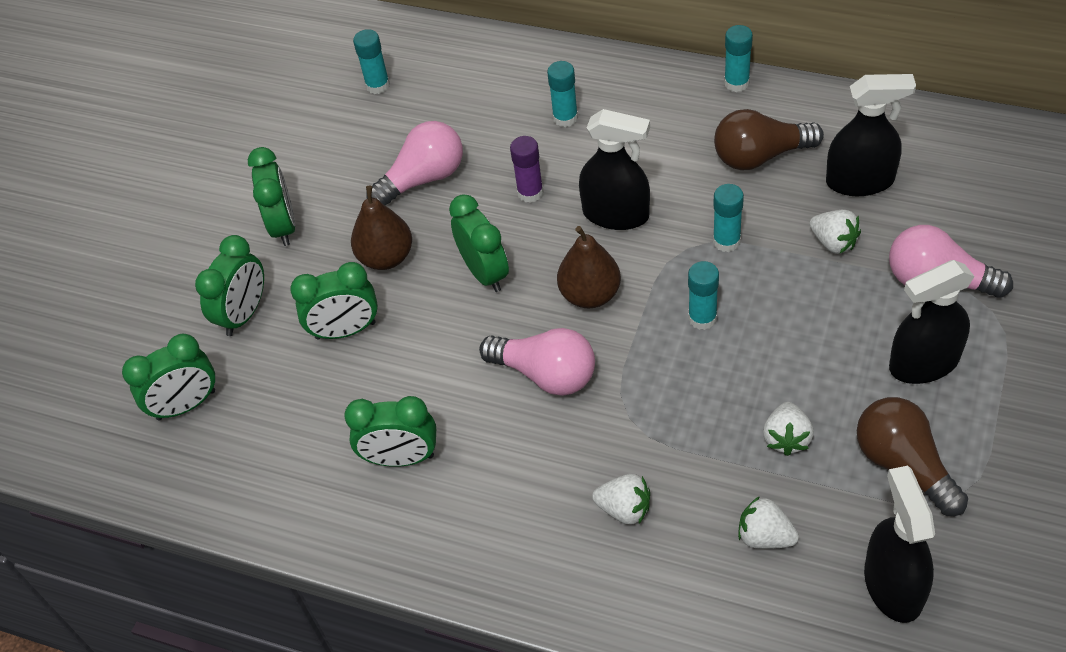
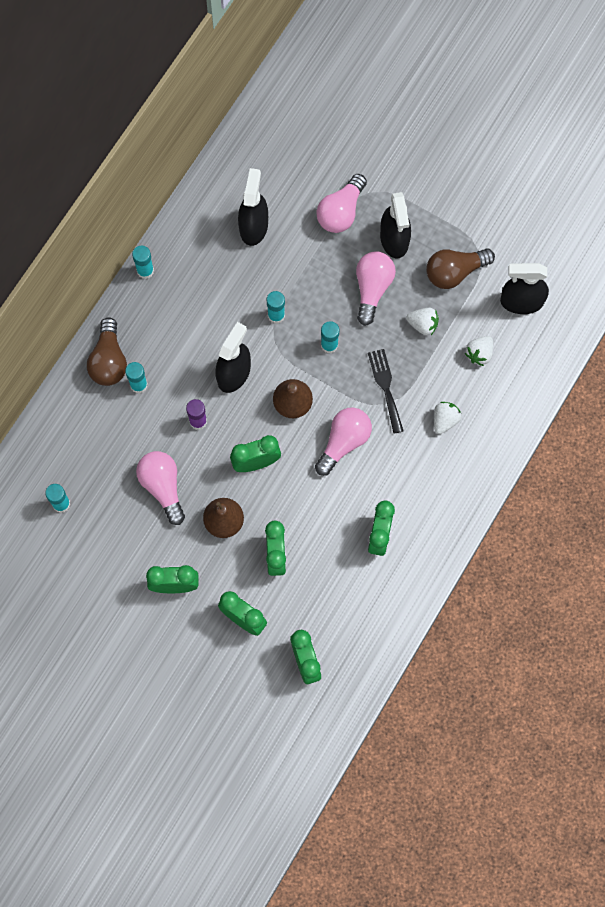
camera: 85 degrees left, 20 degrees up
(657, 409) = (385, 387): none -> black fork
(760, 156) = (214, 276): brown light bulb -> brown light bulb (109, 361)
(821, 353) = (372, 289): none -> pink light bulb
(833, 242) = (296, 257): white strawberry -> none

